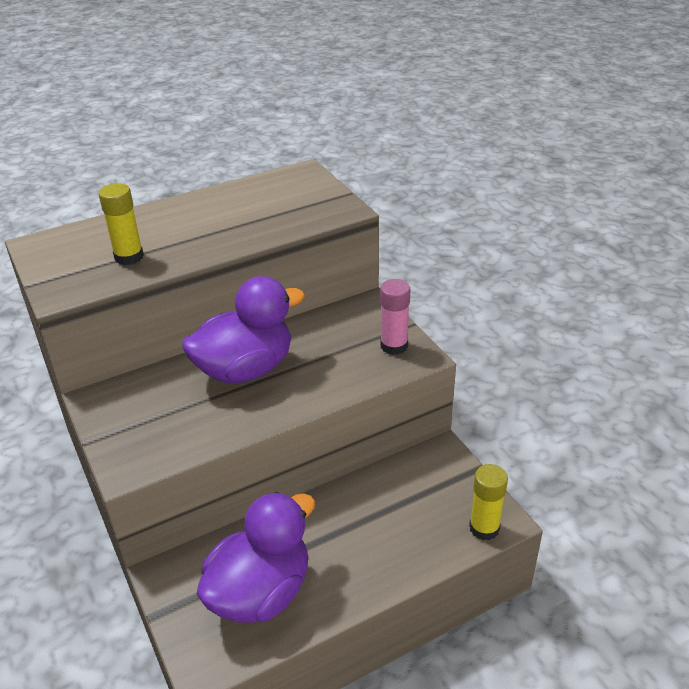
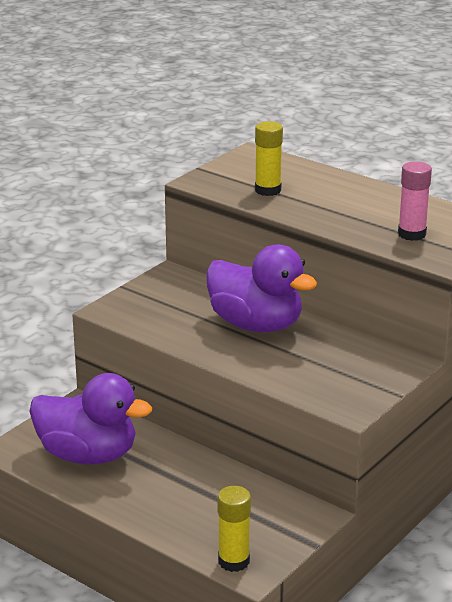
camera: 65 degrees right, 10 degrees down
(394, 346) = (353, 390): pink glue stick -> pink glue stick (412, 234)

